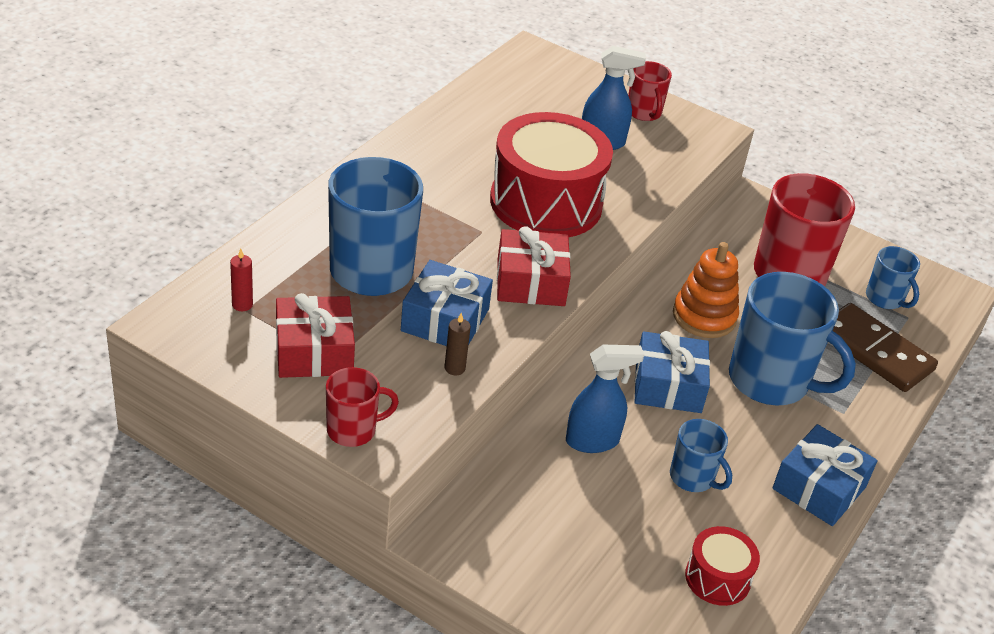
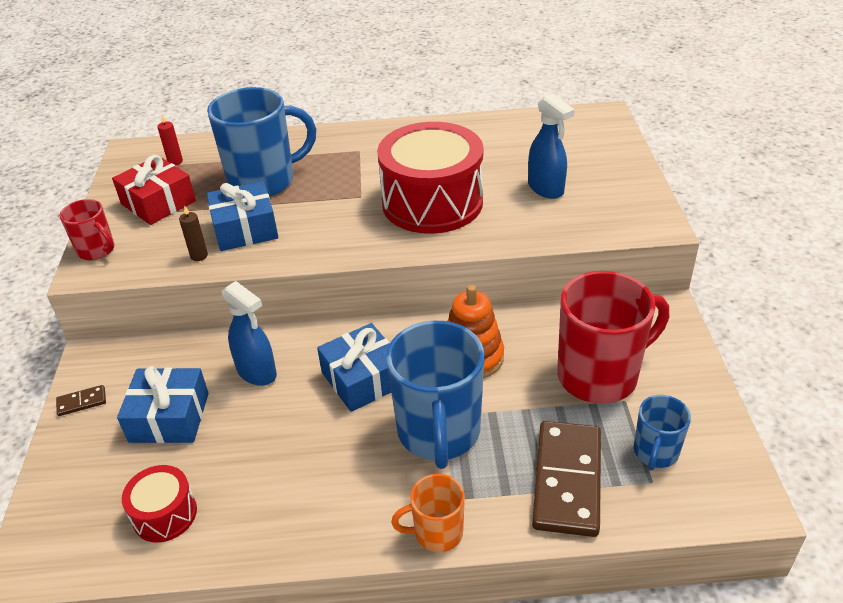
camera: 60 degrees right, 0 degrees up
(508, 574) = (82, 402): none -> brown domino
(530, 282) = (331, 239): red gift -> none
(644, 113) = (618, 187): red mug -> none
(692, 478) = (269, 444): blue mug -> none
(819, 488) = (334, 528): blue gift -> blue gift (169, 417)
(868, 438) = (437, 532): none -> orange mug

